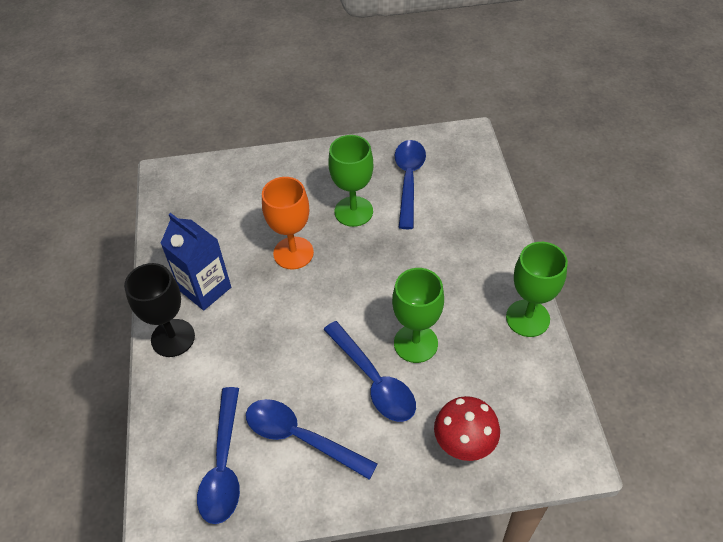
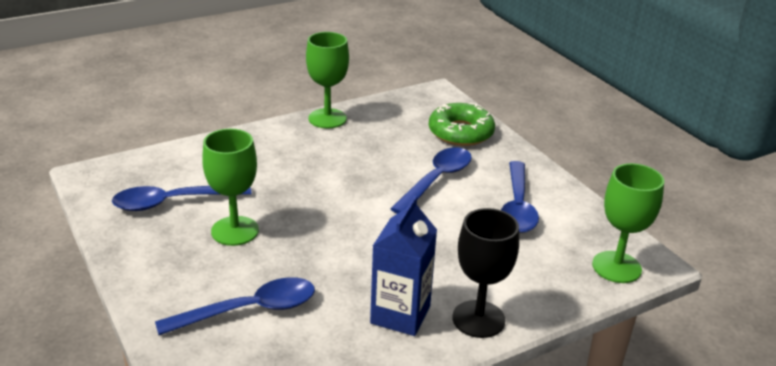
camera: 115 degrees left, 20 degrees down
(223, 465) = (576, 241): blue spoon -> blue spoon (249, 310)
(293, 253) = (315, 260): orange goblet -> none
(415, 343) = (385, 166): green goblet -> green goblet (616, 267)
(464, 443) = (460, 132): red mushroom -> green donut

